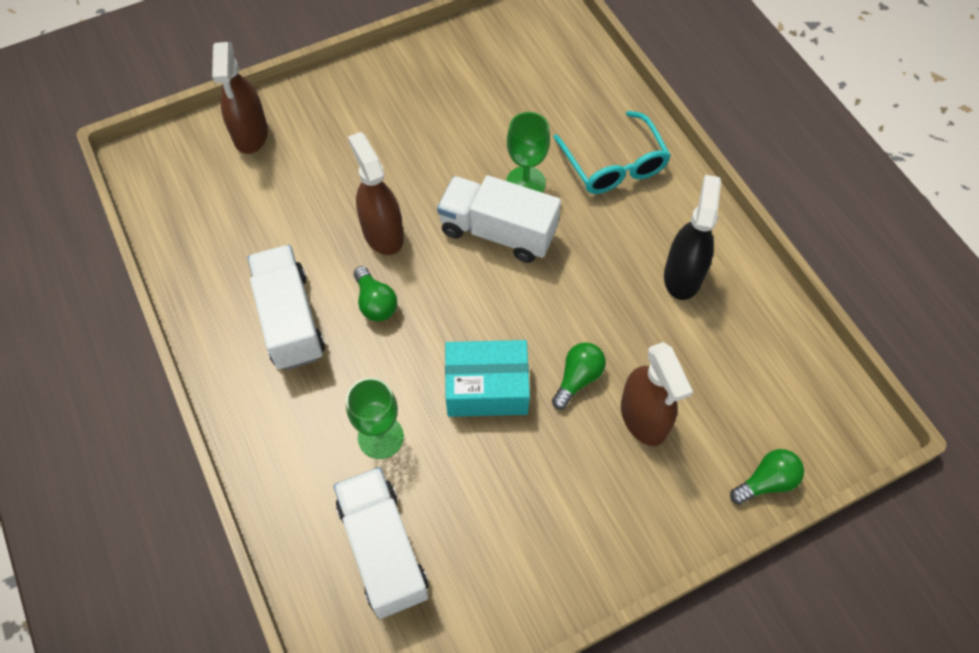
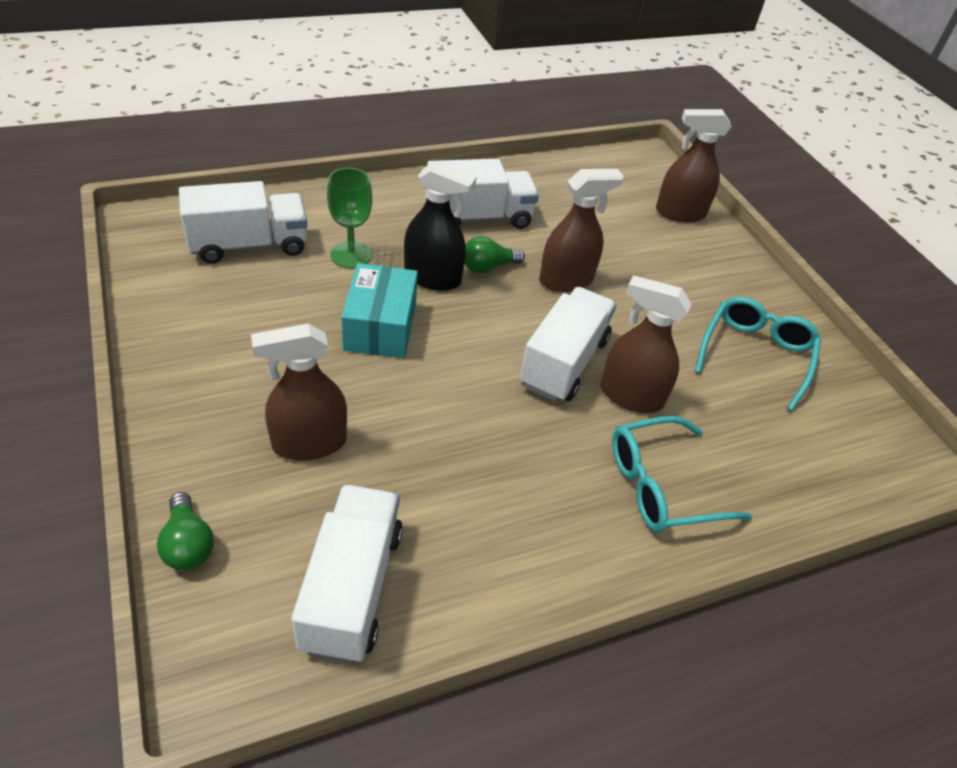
camera: 90 degrees right, 15 degrees down
(453, 92) = (755, 354): none -> turquoise glasses
(525, 183) = (630, 396): green goblet -> brown spray bottle
(578, 378) = (372, 396): green light bulb -> none
(683, 275) = (488, 524): black spray bottle -> black spray bottle (433, 278)
(764, 357) = (352, 588): none -> white truck

